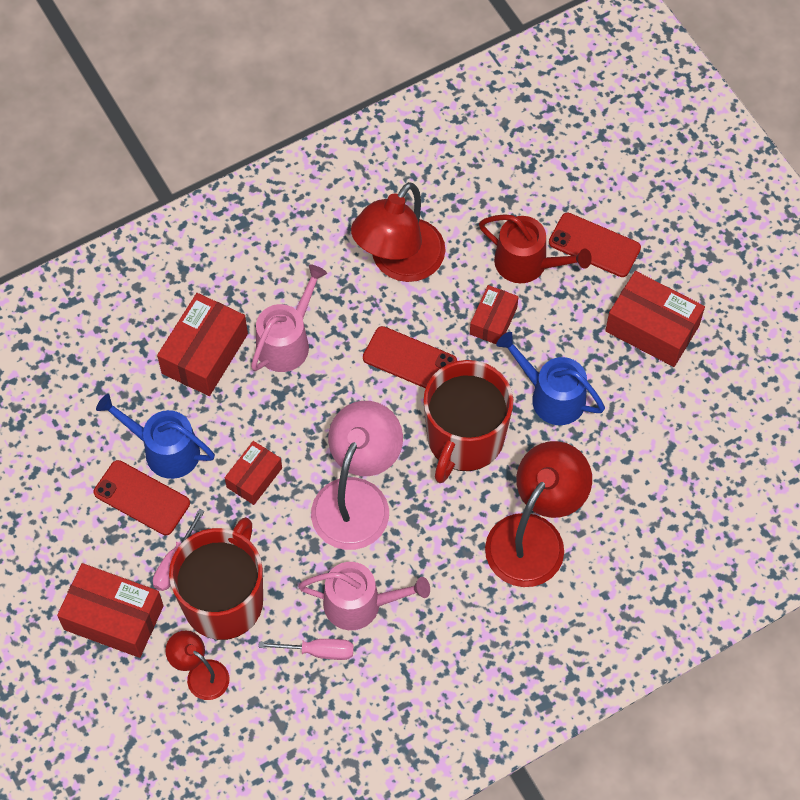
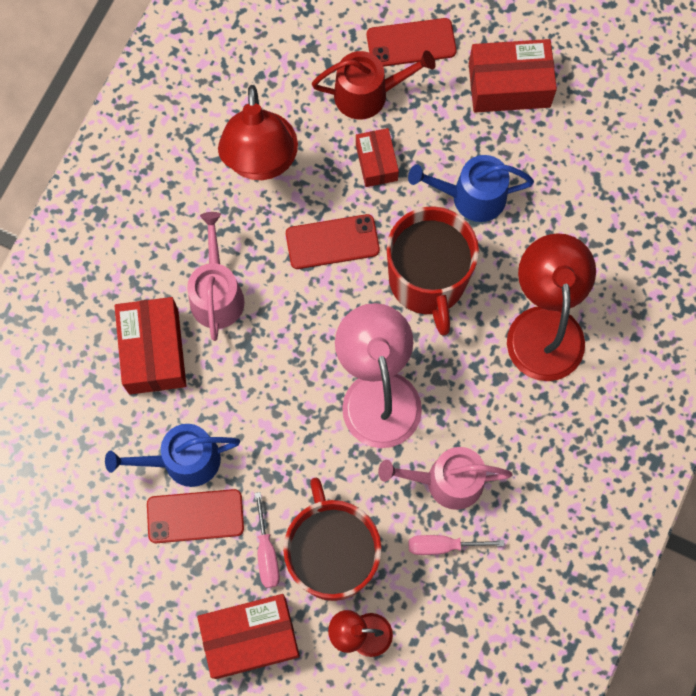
camera: 35 degrees left, 10 degrees up
(254, 477) = (278, 432): red box -> none
(318, 651) = (443, 545): pink screwdriver -> pink screwdriver turned 150 degrees counterclockwise
(359, 604) = (447, 481): pink watering can -> pink watering can turned 150 degrees counterclockwise

